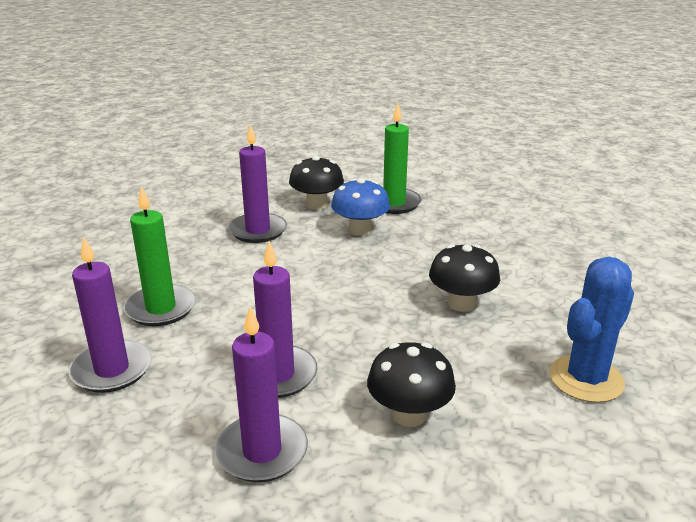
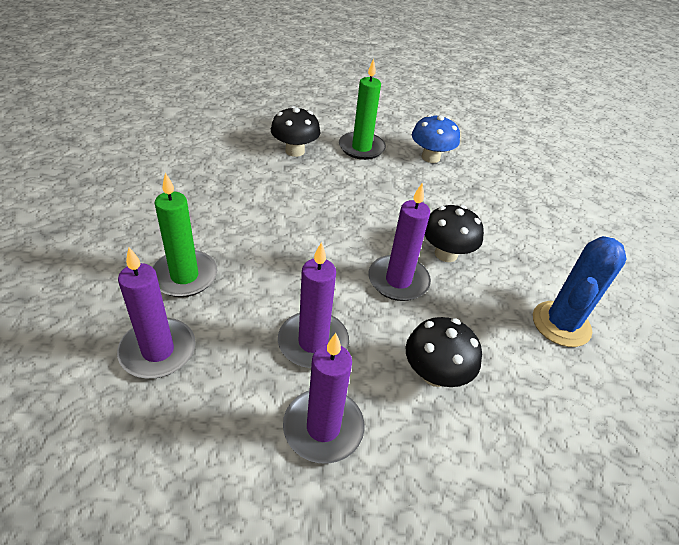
camera: 15 degrees left, 15 degrees up
(258, 231) = (250, 182): purple candle -> purple candle (398, 280)
(360, 230) = (340, 178): blue mushroom -> blue mushroom (430, 157)

